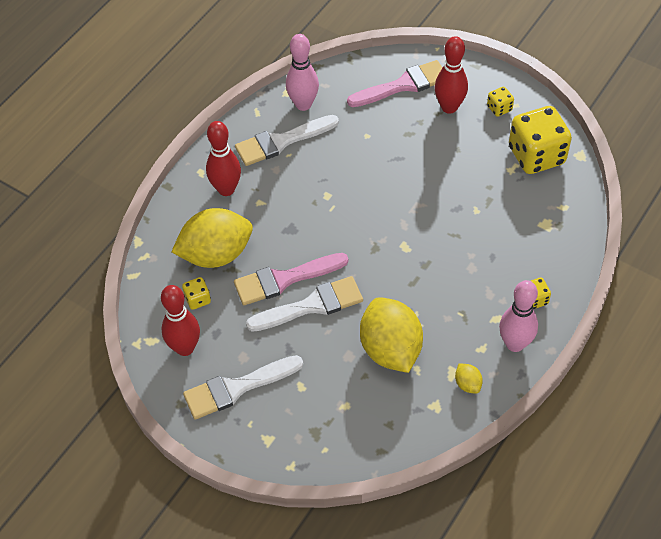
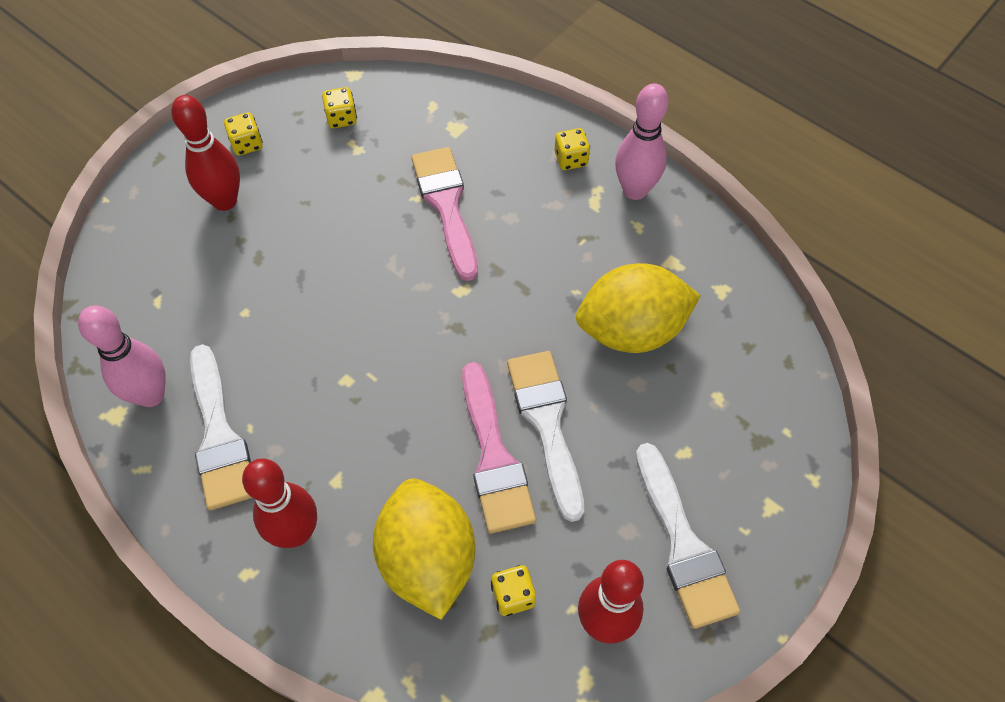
camera: 85 degrees left, 5 degrees up
(403, 85) = (161, 251): pink brush -> pink brush (446, 205)
(467, 384) = (691, 249): yellow lemon -> none
(536, 155) = (341, 118): yellow dice -> yellow dice, size x0.44

